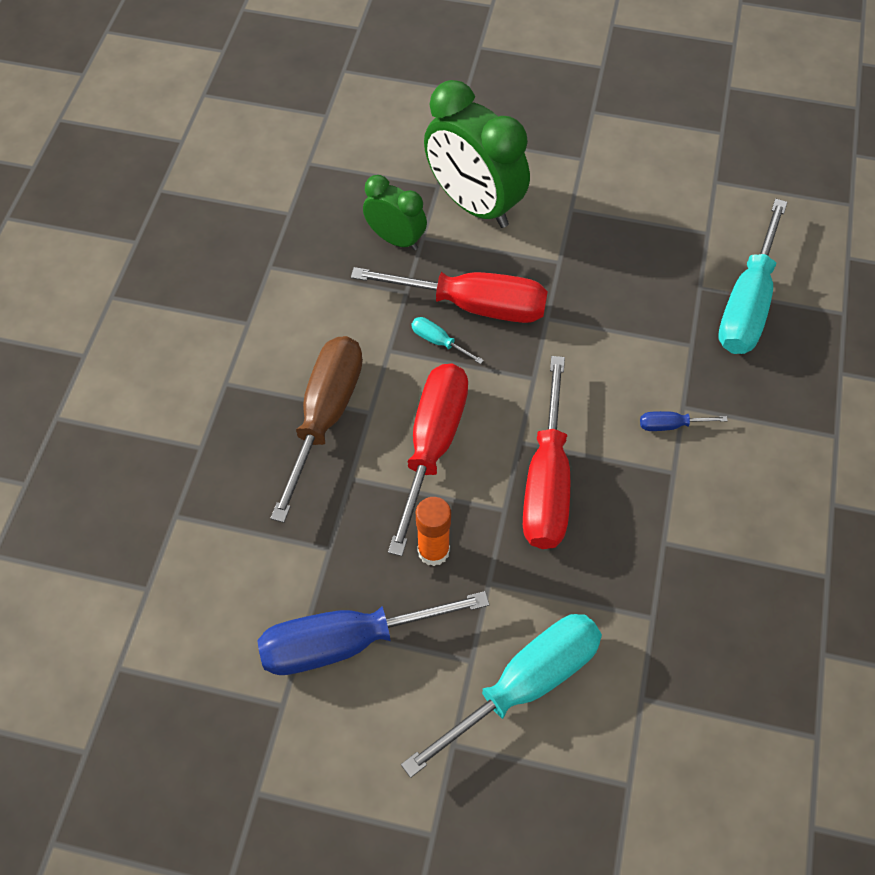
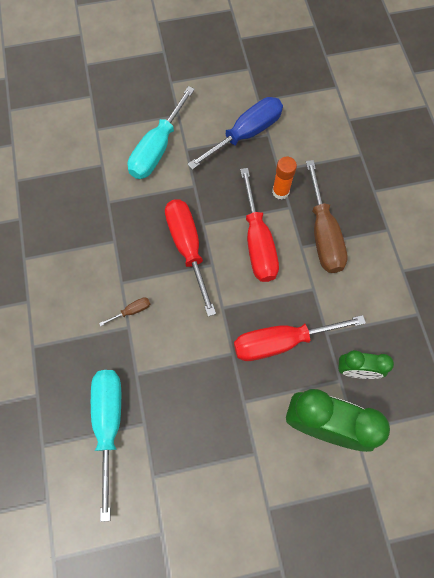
camera: 155 degrees right, 10 degrees up
(433, 551) = (228, 189): orange glue stick -> orange glue stick (280, 192)
(438, 341) = (288, 307): turquoise screwdriver -> none
(670, 425) = (132, 311): blue screwdriver -> brown screwdriver

